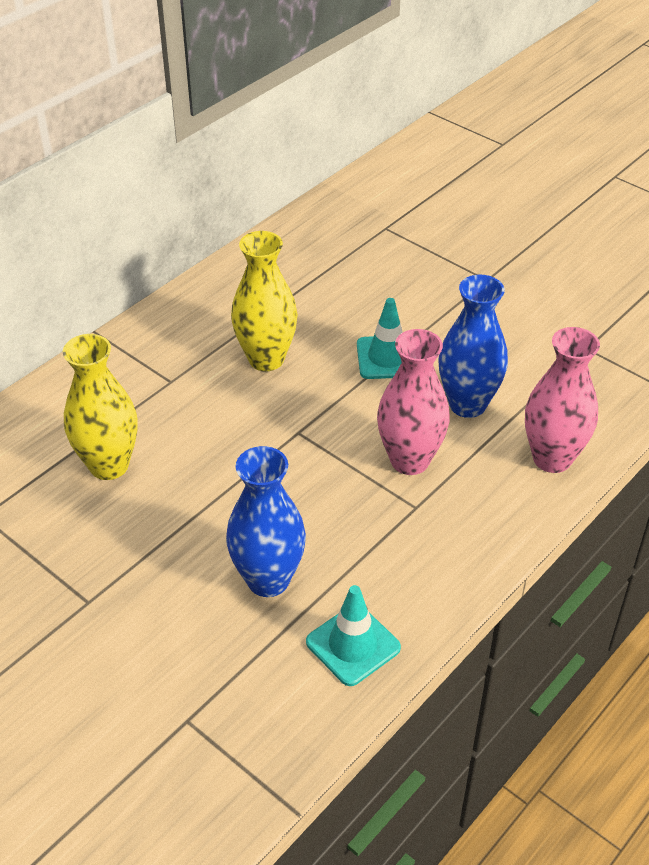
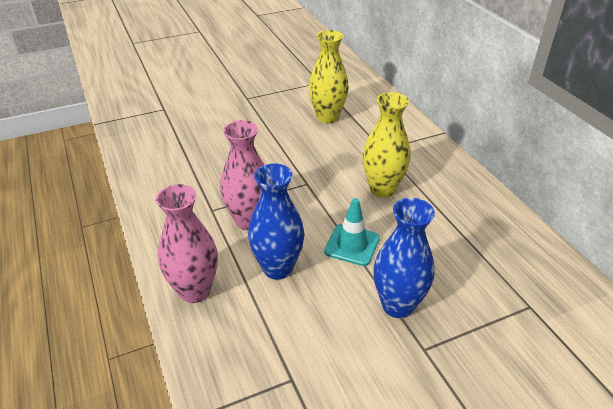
camera: 115 degrees right, 5 degrees down
(268, 580) = (212, 145): blue vase -> blue vase (397, 305)
(353, 645) = (150, 159): turquoise traffic cone -> none

